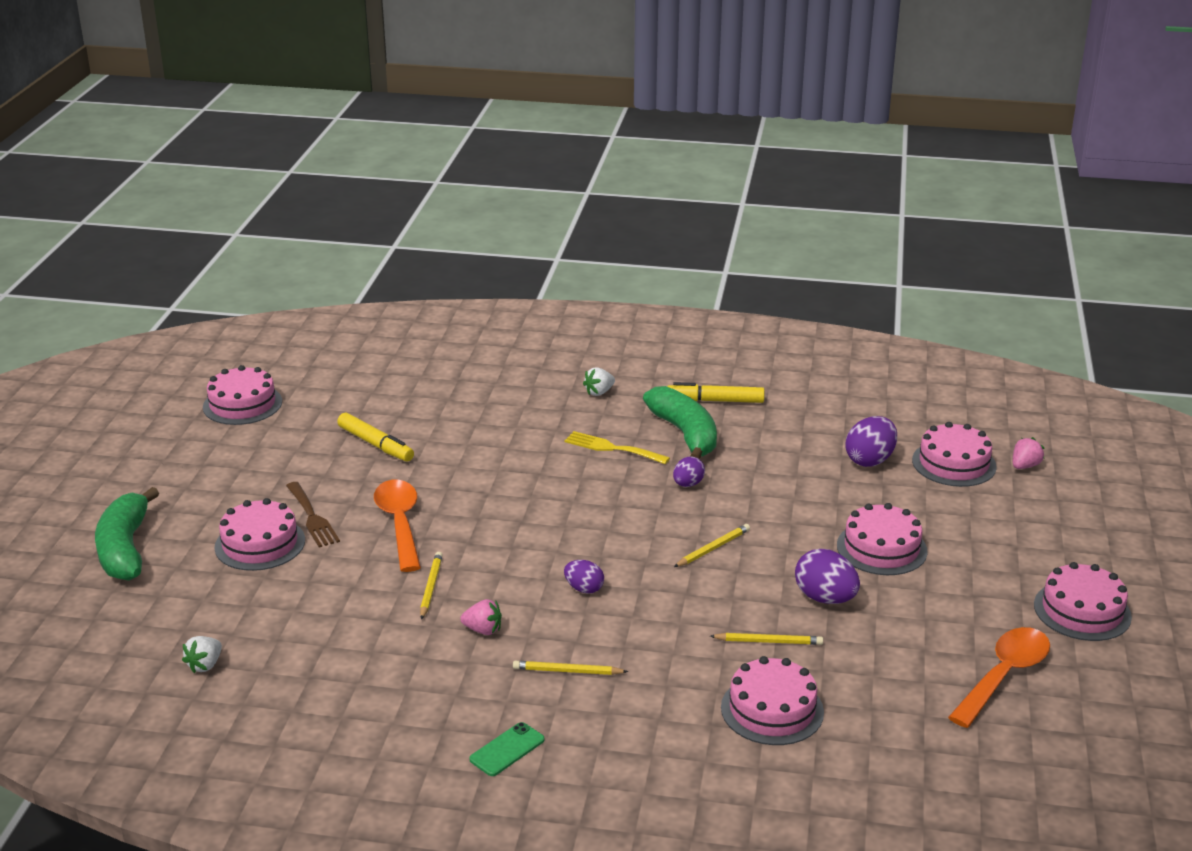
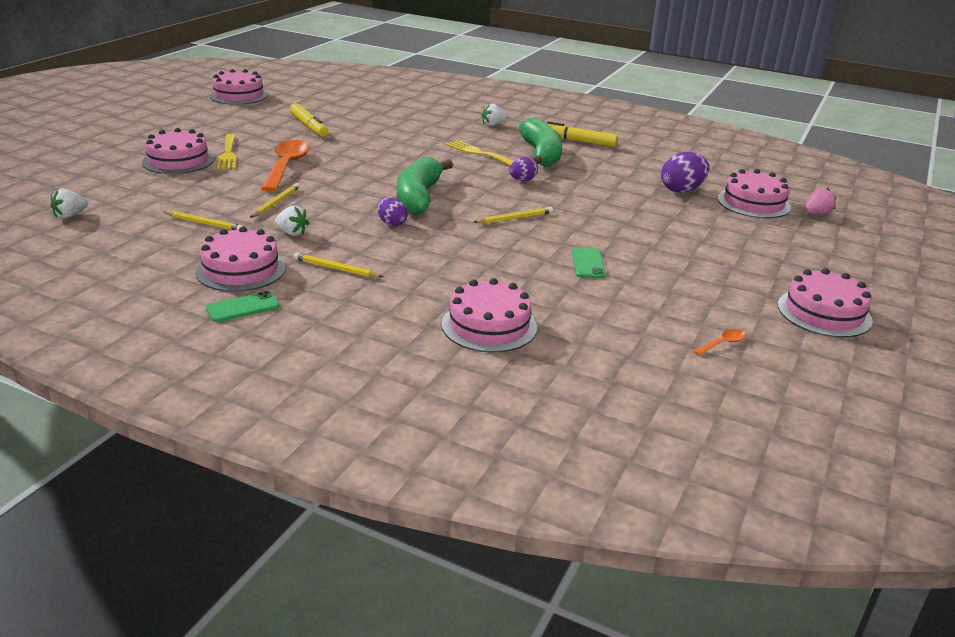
camera: 15 degrees right, 0 degrees up
(125, 549) = (86, 149): green banana -> green banana (419, 197)
(312, 517) = (228, 154): brown fork -> yellow fork
(483, 630) = (292, 233): pink strawberry -> white strawberry
(769, 641) = (519, 281): yellow pencil -> yellow pencil (204, 223)
(825, 598) = (588, 263): purple egg -> green phone
(881, 548) = (658, 241): pink cake -> pink cake (241, 269)
(1004, 675) = (722, 343): orange spoon -> orange spoon, size x0.41

